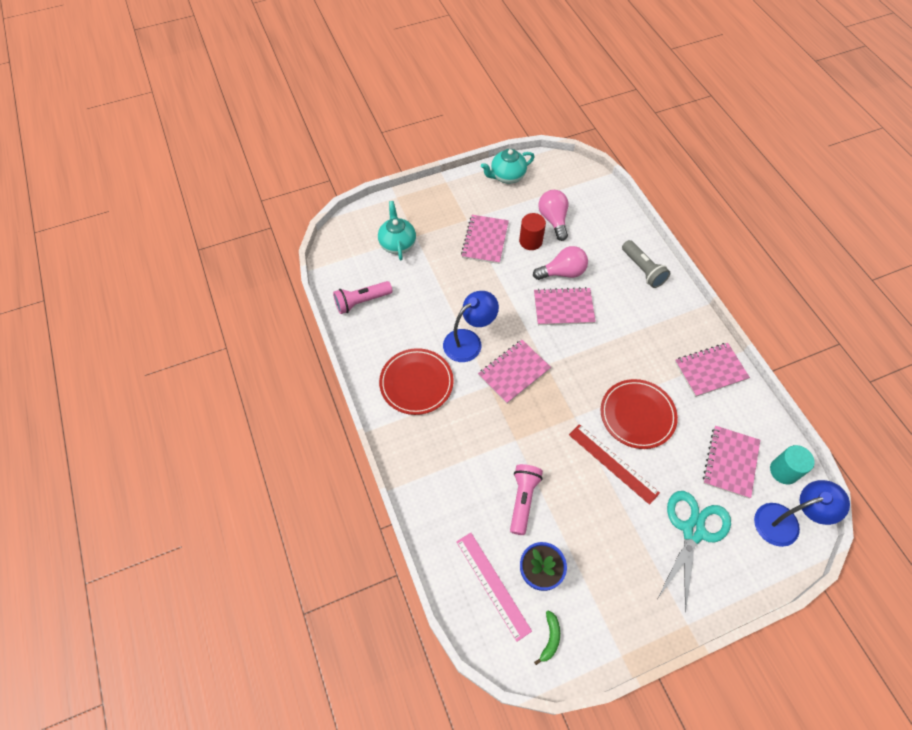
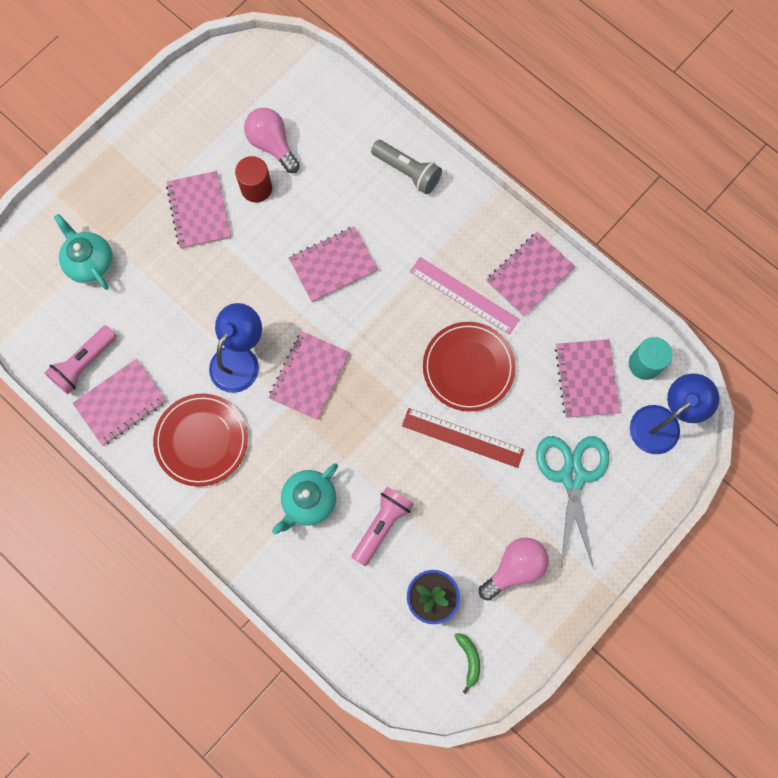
camera: 25 degrees left, 15 degrees up
(373, 335) = (121, 403): none -> pink notebook
(492, 585) = (388, 633): pink ruler -> pink ruler (464, 295)
(507, 176) = (186, 102): turquoise teapot -> turquoise teapot (309, 501)
(523, 500) = (382, 525): pink flashlight -> pink flashlight turned 45 degrees clockwise
(562, 272) = (313, 216): pink light bulb -> pink light bulb (514, 568)

